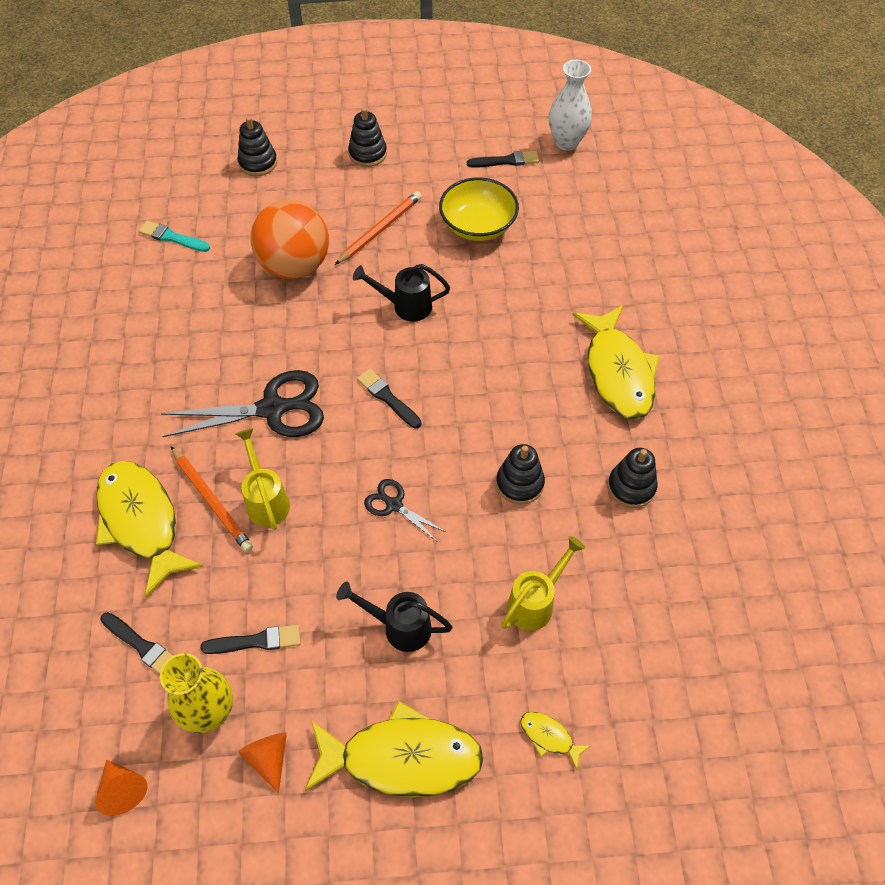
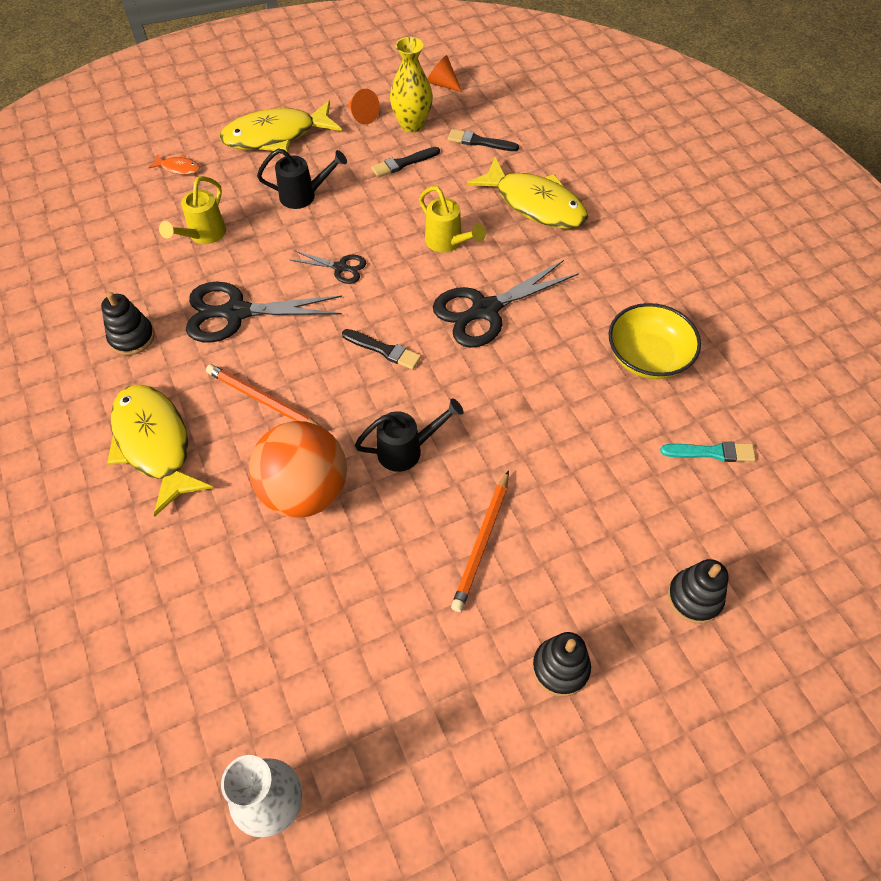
camera: 160 degrees right, 0 degrees up
(211, 501) = (491, 231): orange pencil -> orange pencil (263, 400)
(294, 266) = (553, 461): orange ball -> orange ball (305, 491)
(478, 225) = (362, 591): yellow bowl -> yellow bowl (647, 357)
(506, 161) = (358, 726): black brush -> none
(519, 483) = (235, 312): black stacking toy -> black scissors
(549, 737) = (179, 168): yellow fish -> orange fish

